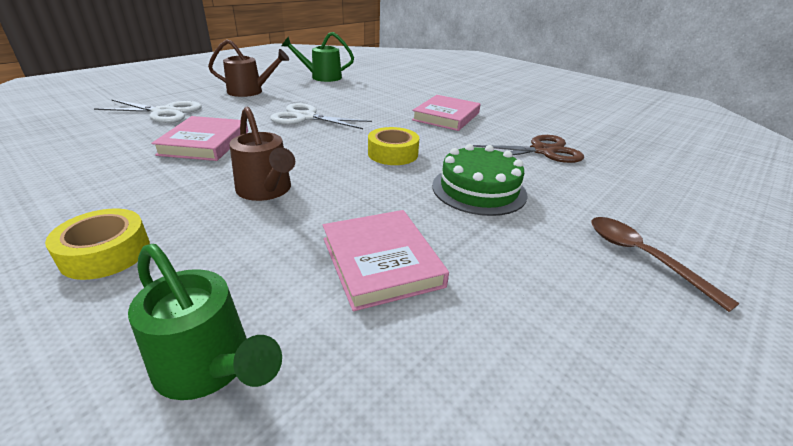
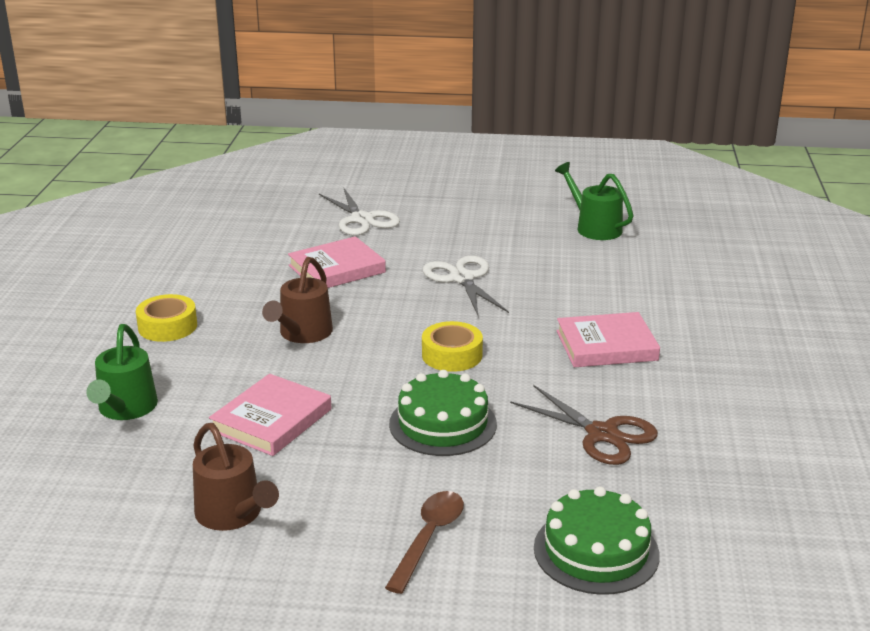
camera: 55 degrees right, 5 degrees down
(250, 91) = (476, 221): brown watering can -> brown watering can (233, 515)
(682, 201) = (596, 551): none -> green cake

